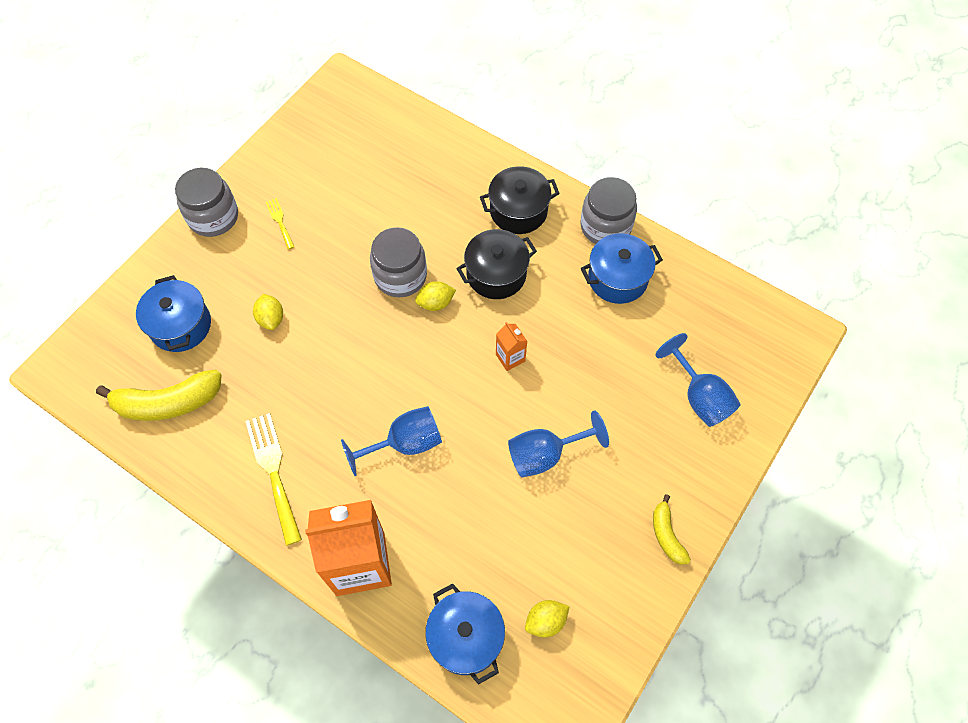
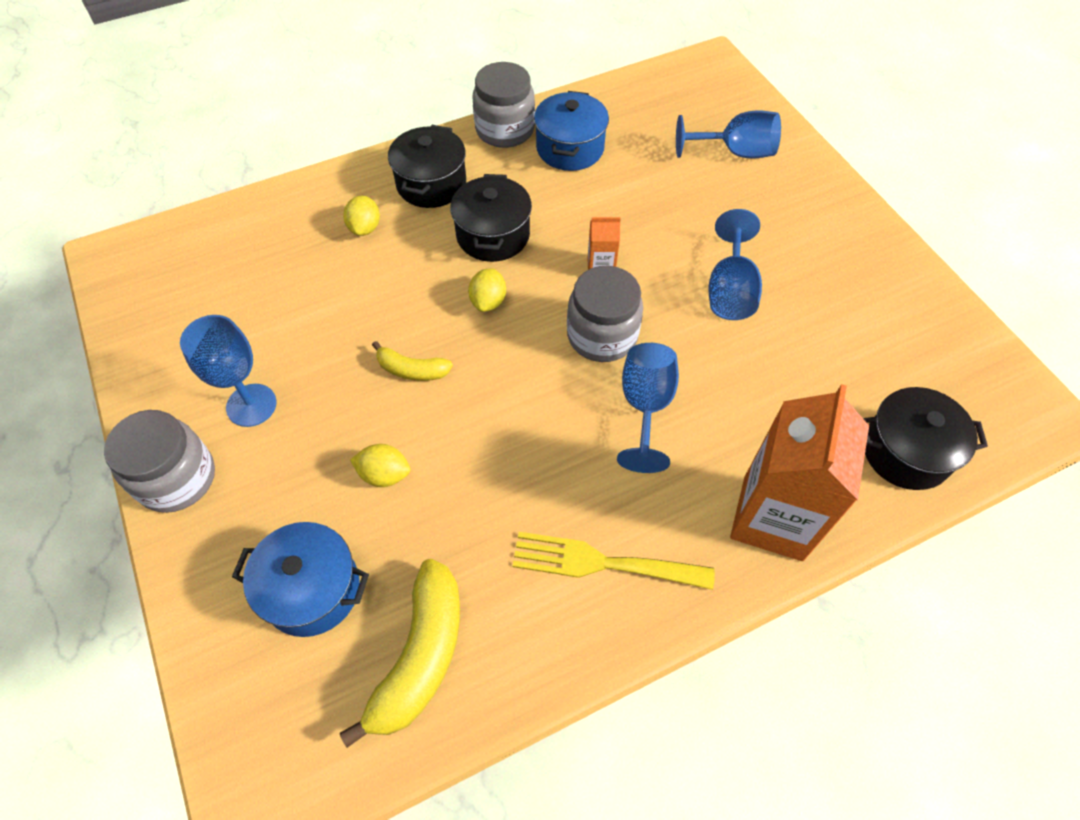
camera: 60 degrees left, 5 degrees down
(280, 221) = (251, 405): yellow fork -> blue goblet
(400, 276) = (429, 318): grey jar -> grey jar (602, 335)
(466, 637) = (906, 452): blue pot -> black pot
(545, 621) = (915, 373): yellow lemon -> yellow lemon (365, 228)
(666, 535) = (864, 239): yellow banana -> yellow banana (412, 370)

